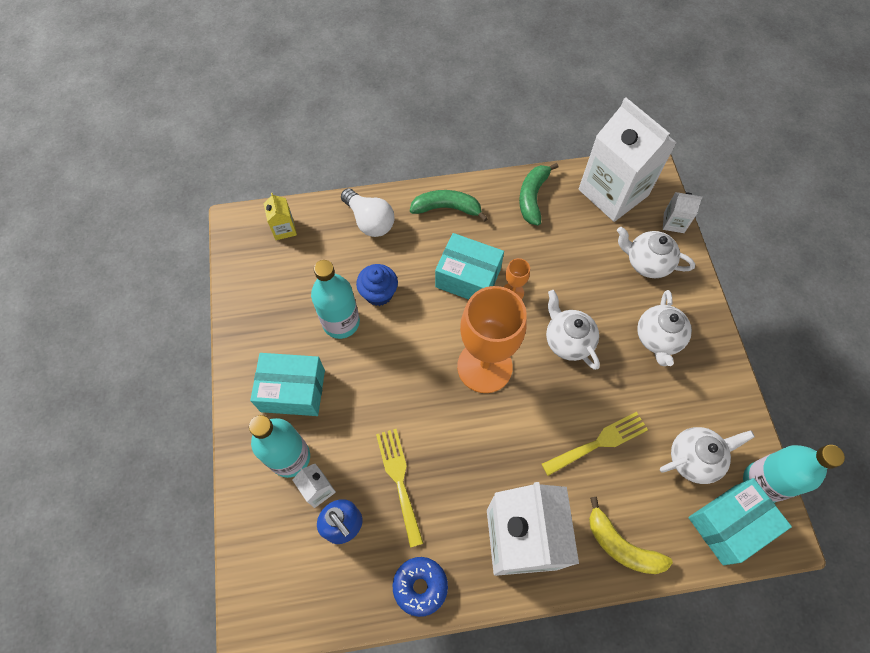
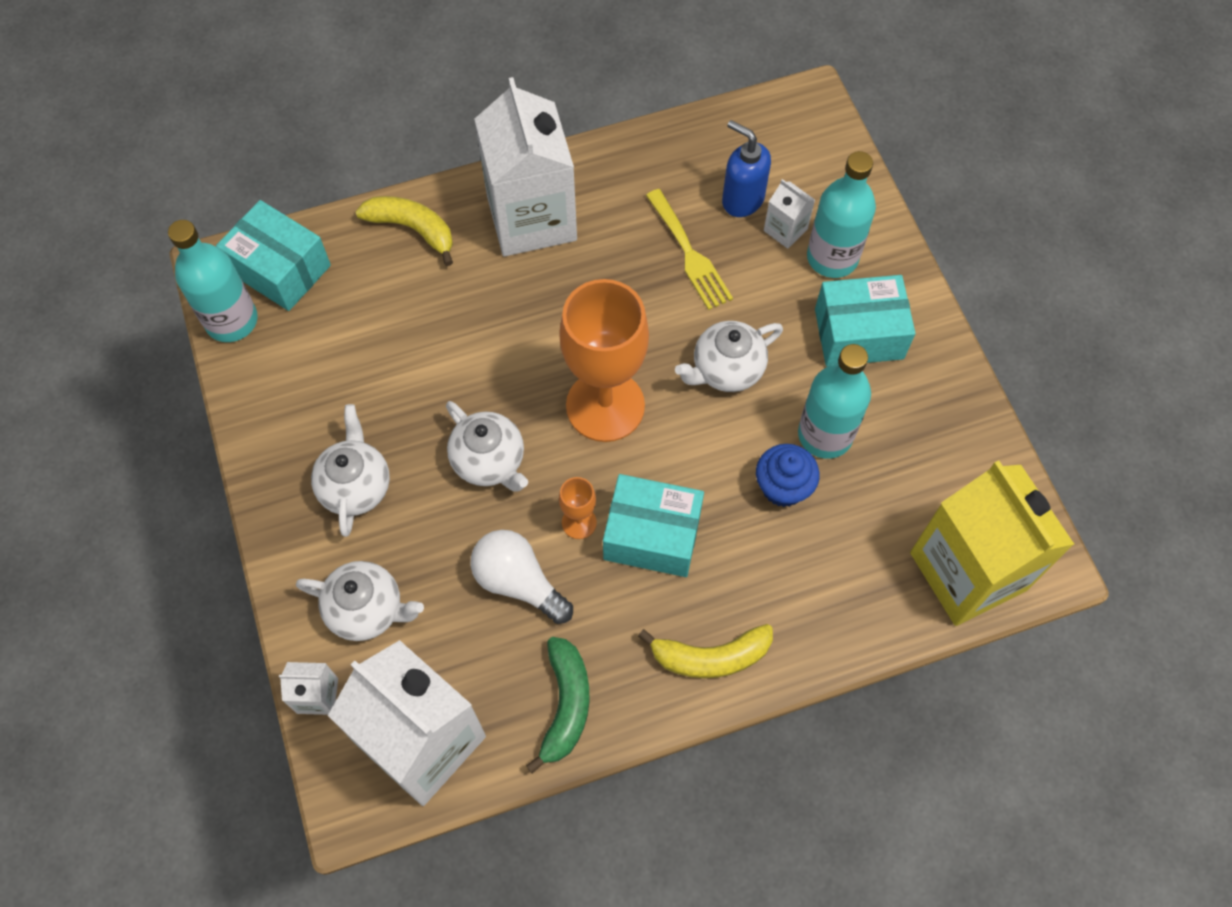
camera: 170 degrees right, 0 degrees up
(284, 229) = (968, 571): yellow carton -> yellow carton, size x2.39
(370, 221) = (833, 609): white light bulb -> white light bulb (518, 582)
(420, 586) = (640, 158): blue donut -> none
(447, 208) = (710, 657): green banana -> yellow banana
(599, 442) = (441, 334): yellow fork -> none
(694, 459) = (317, 334): white teapot -> white teapot (726, 369)
(729, 524) = (281, 269): turquoise box -> turquoise box turned 75 degrees clockwise

